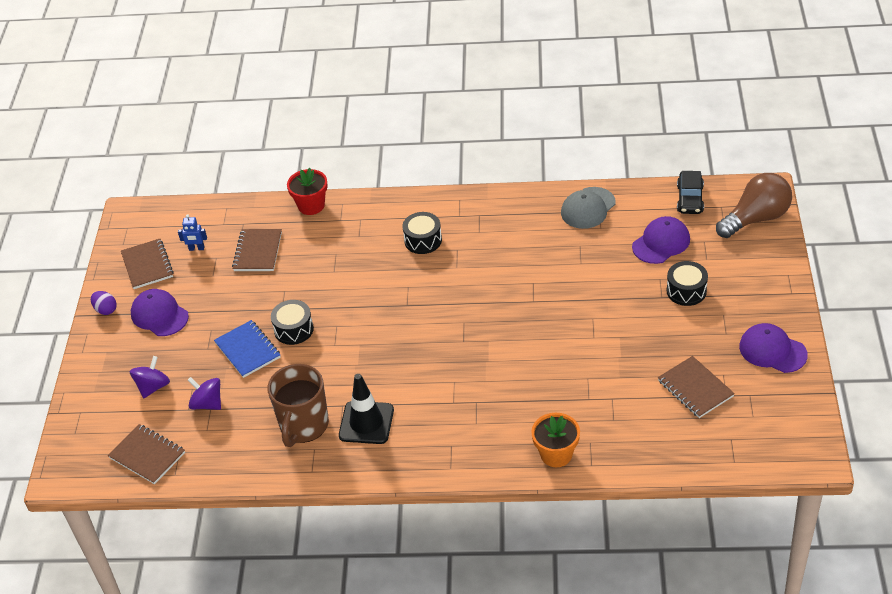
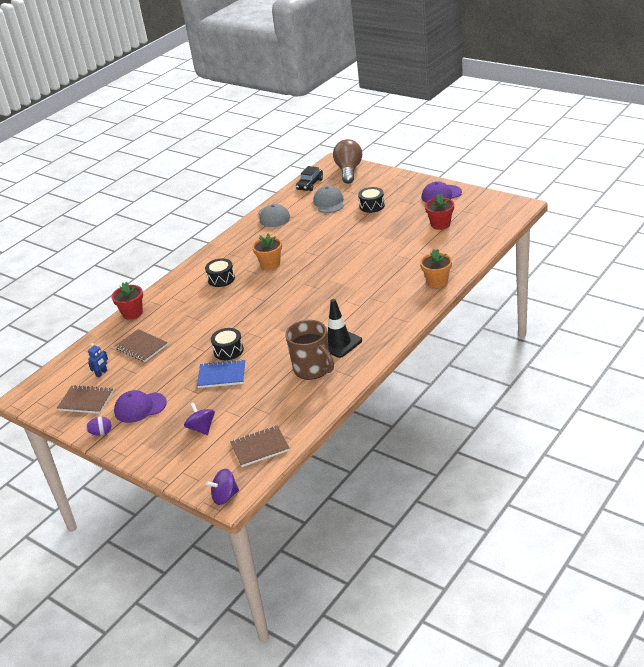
camera: 55 degrees left, 10 degrees down
(207, 403) = (246, 406): purple spinning top -> purple spinning top (225, 496)
(483, 266) = (270, 264): none -> orange flower pot
(661, 243) = (329, 202): purple cap -> grey cap
(690, 199) = (310, 184): black car -> black car turned 75 degrees clockwise
(695, 388) = (440, 224): brown notebook -> red flower pot

